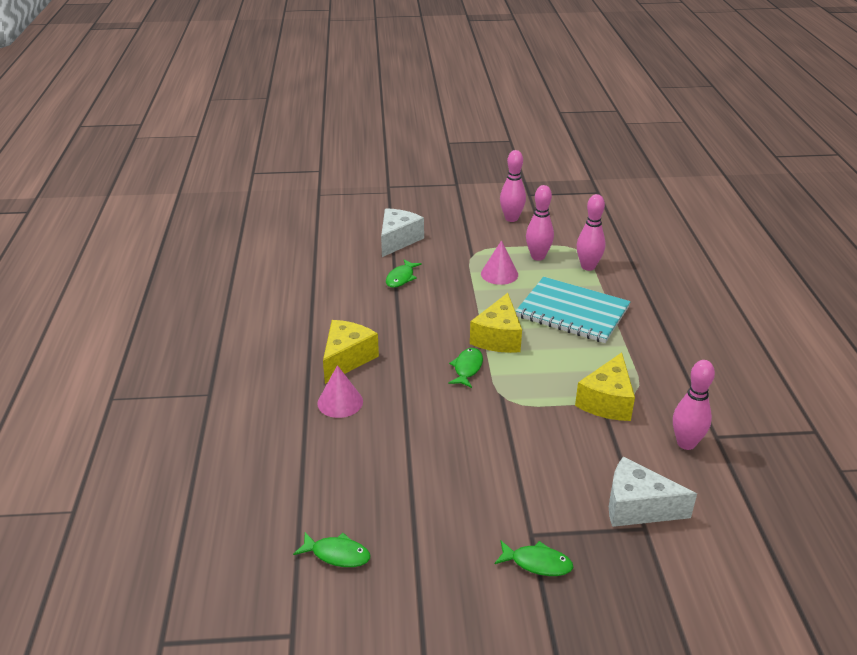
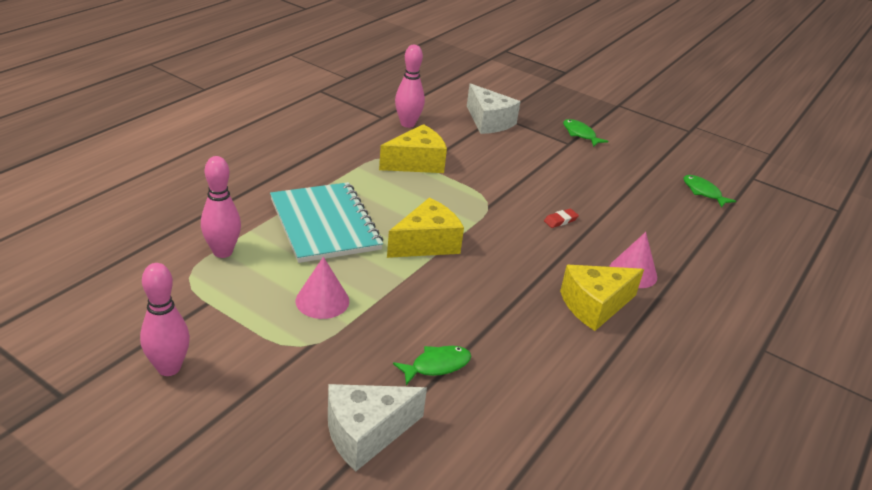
camera: 145 degrees left, 0 degrees up
(435, 417) = (560, 220): none -> red eraser
(467, 368) = (490, 237): green fish -> none
(538, 257) = (246, 294): pink bowling pin -> none

